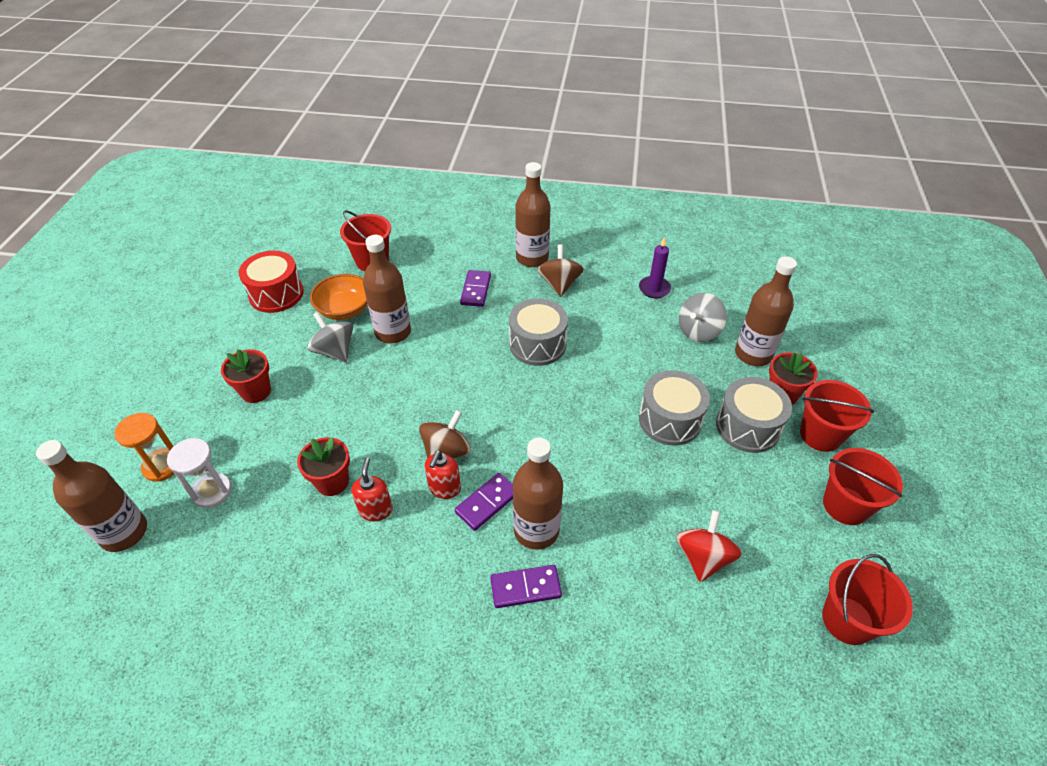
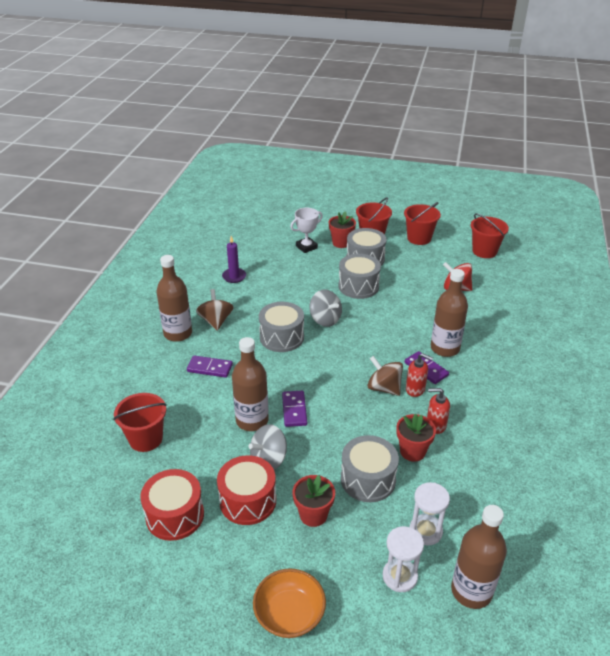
camera: 85 degrees left, 10 degrees down
(162, 466) = (400, 576): orange hourglass -> white hourglass
(283, 340) = (248, 501): none -> red drum
(295, 437) = (368, 479): none -> grey drum
(345, 309) = (213, 456): orange bowl -> orange bowl (289, 614)
(525, 588) = (485, 355): purple domino -> purple domino (294, 410)
(559, 284) = (216, 321): brown spinning top -> brown spinning top turned 75 degrees clockwise
(698, 331) = (281, 264): grey spinning top -> grey spinning top (325, 319)
(753, 354) = (306, 247): brown bottle -> white trophy

